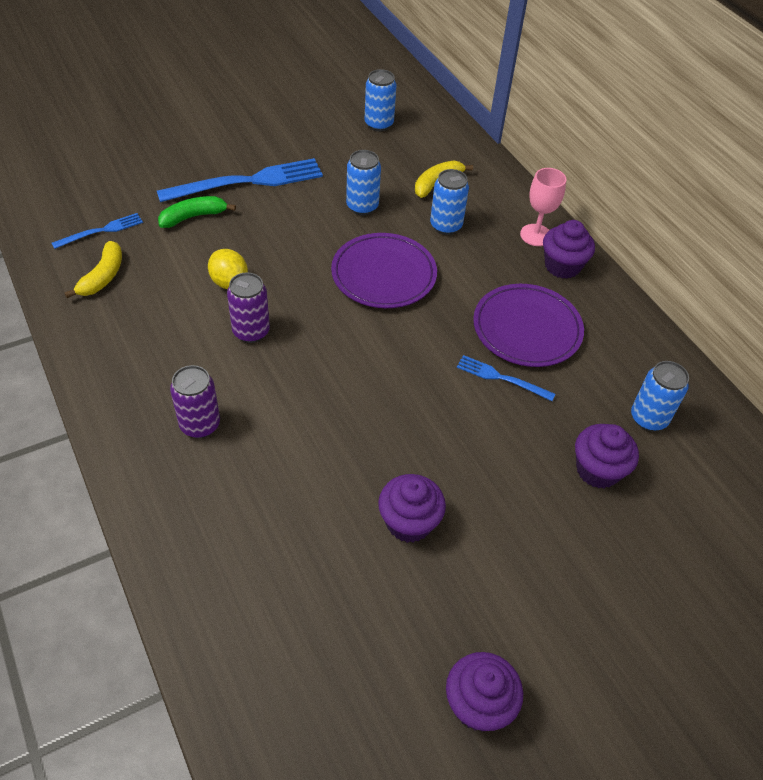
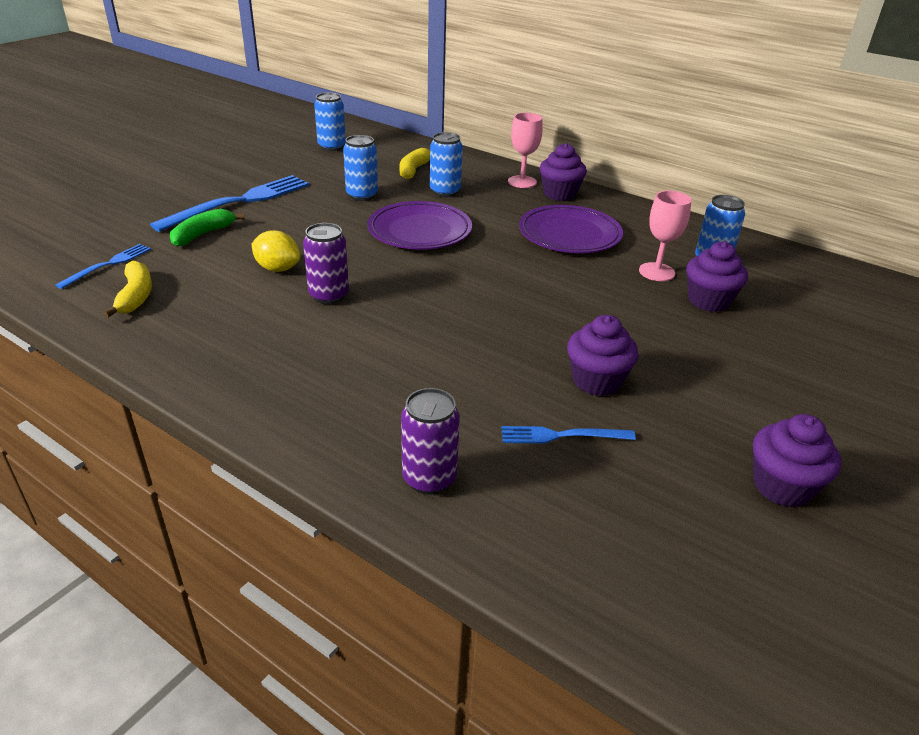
camera: 25 degrees left, 15 degrees down
(200, 425) = (334, 374): purple can -> purple can (429, 478)
(502, 378) = (579, 268): blue fork -> blue fork (562, 435)
(576, 412) = (656, 272): none -> pink goblet

